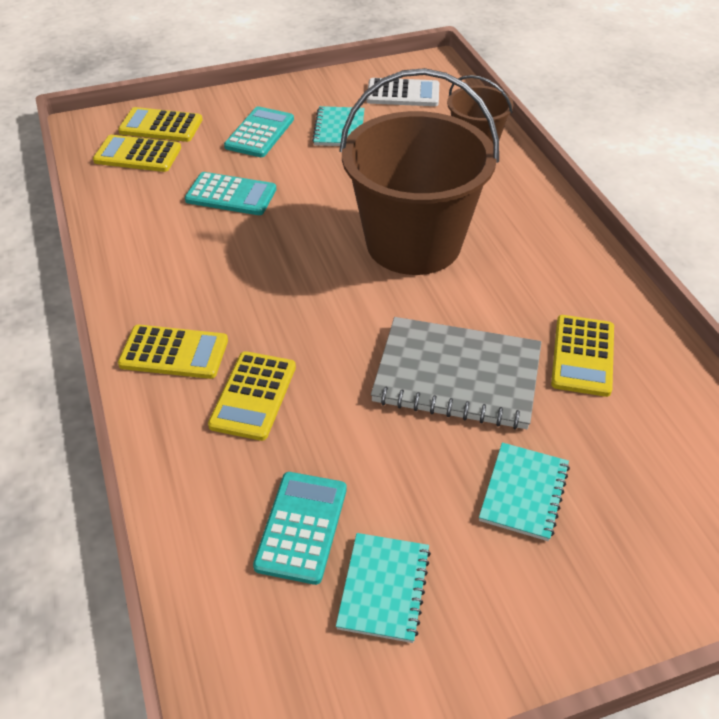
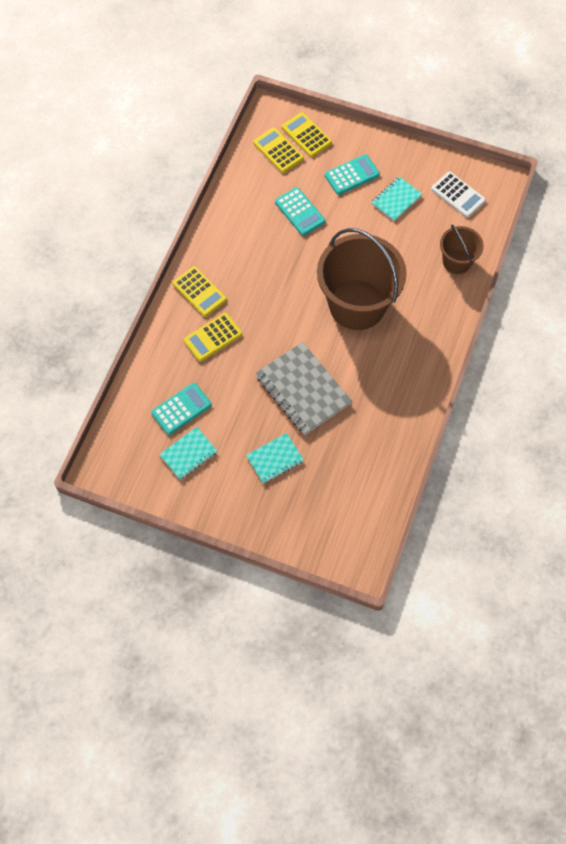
camera: 40 degrees right, 20 degrees up
(582, 356) = (367, 420): yellow calculator -> none

